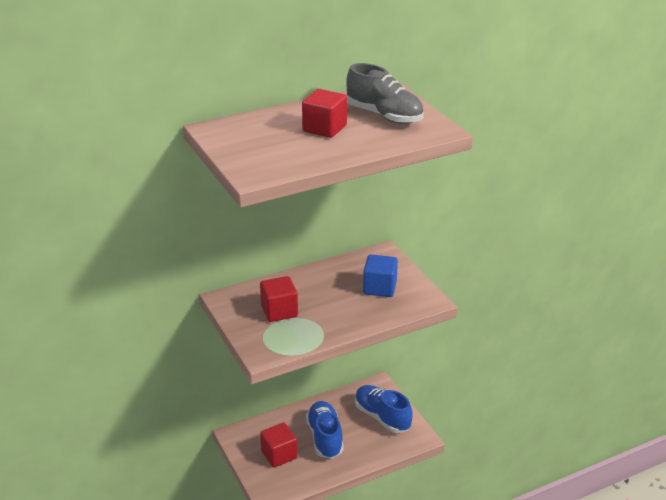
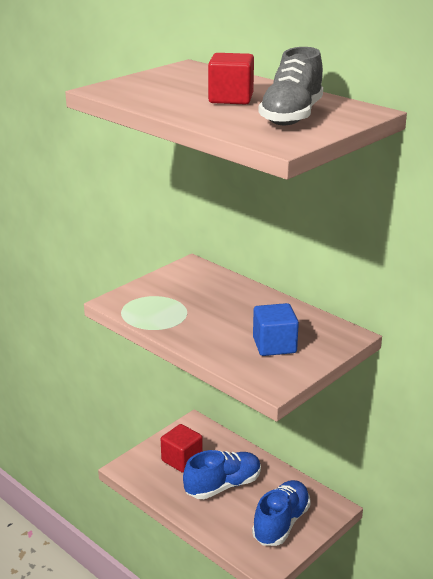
camera: 70 degrees right, 5 degrees down
(279, 311) = (189, 296): red cube -> none

